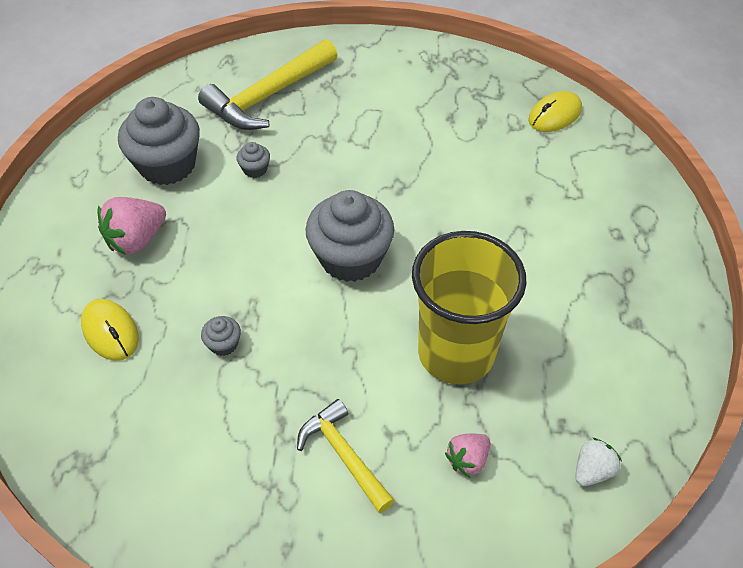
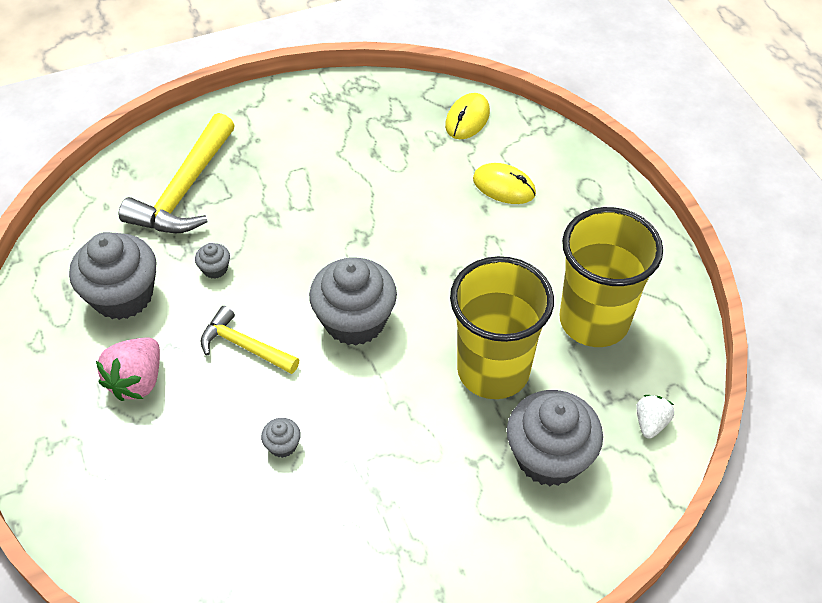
camera: 25 degrees left, 0 degrees up
(110, 332) = (166, 478): yellow mouse -> yellow mouse (504, 186)
(344, 455) = (445, 496): yellow hammer -> yellow hammer (245, 346)
(467, 460) = (549, 456): pink strawberry -> grey cupcake
(584, 344) = (594, 321): none -> yellow cup

